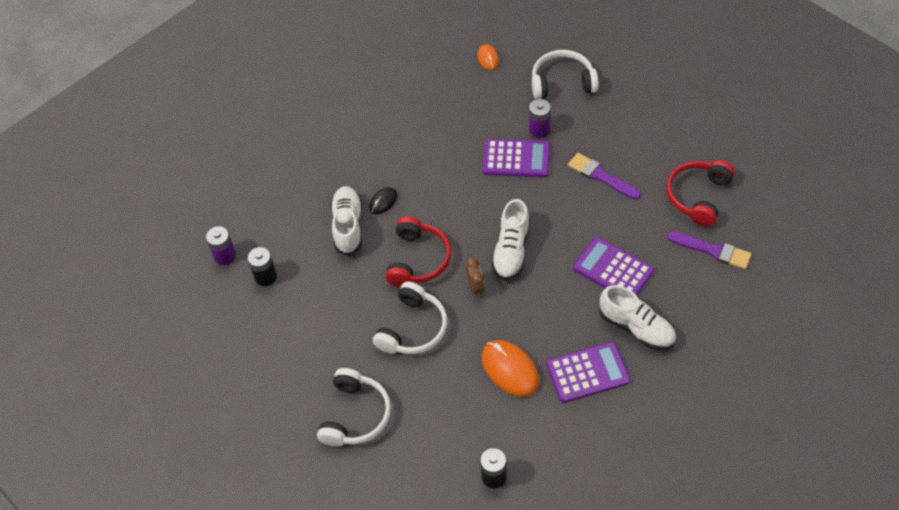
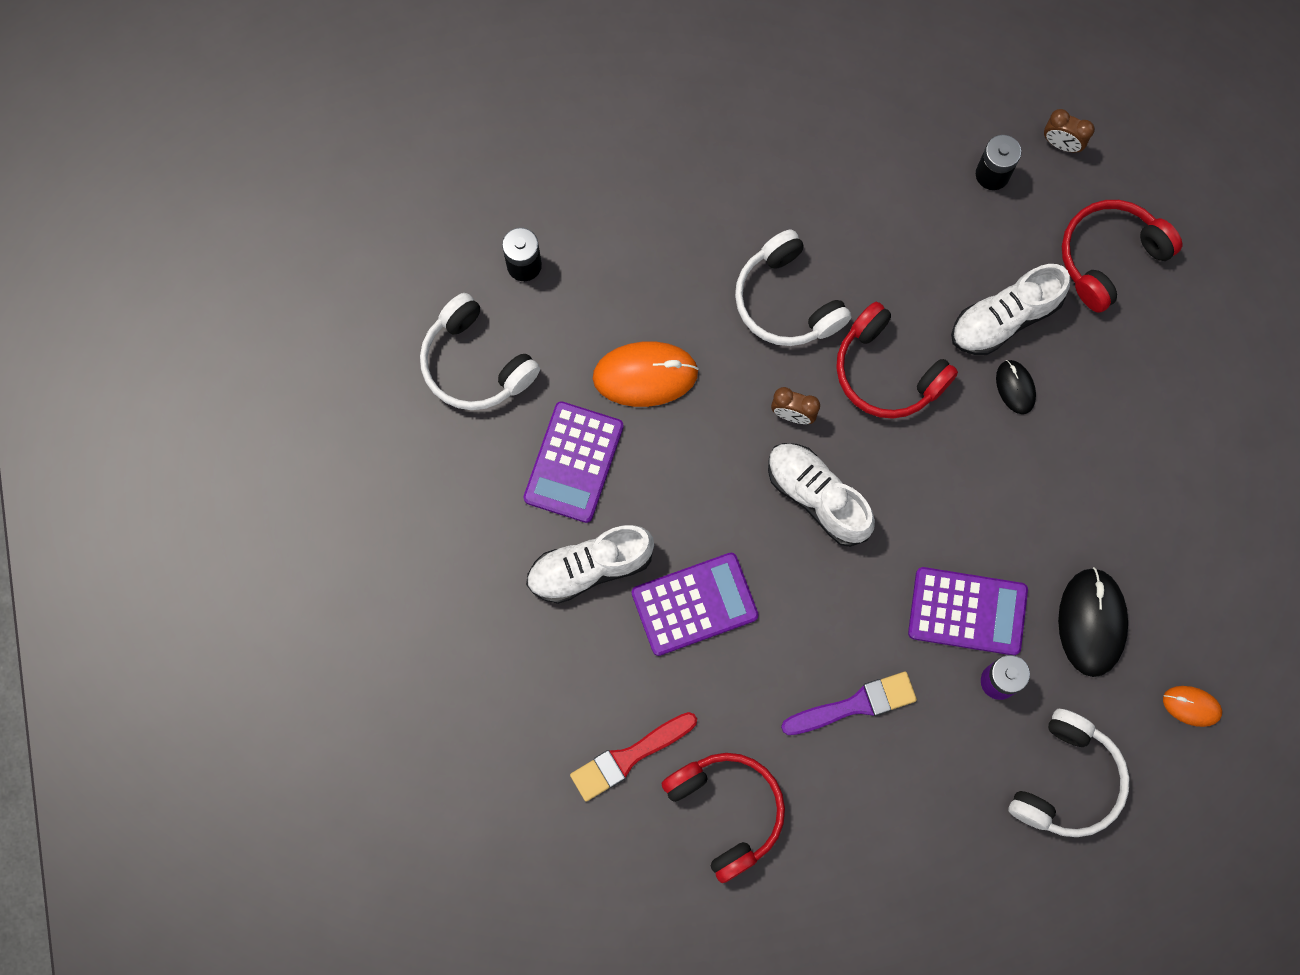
camera: 120 degrees right, 20 degrees up
(225, 256) = (1061, 144): purple battery -> brown clock
(279, 201) = (1109, 257): none -> red headphones
(348, 226) = (1004, 318): white shoe -> white shoe turned 120 degrees clockwise
(355, 415) = (713, 165): white headphones -> white headphones (475, 364)
(480, 111) = (1092, 622): none -> black mouse
(516, 159) = (967, 611): purple calculator -> purple calculator turned 120 degrees counterclockwise
(713, 250) = (629, 757): purple brush -> red brush

